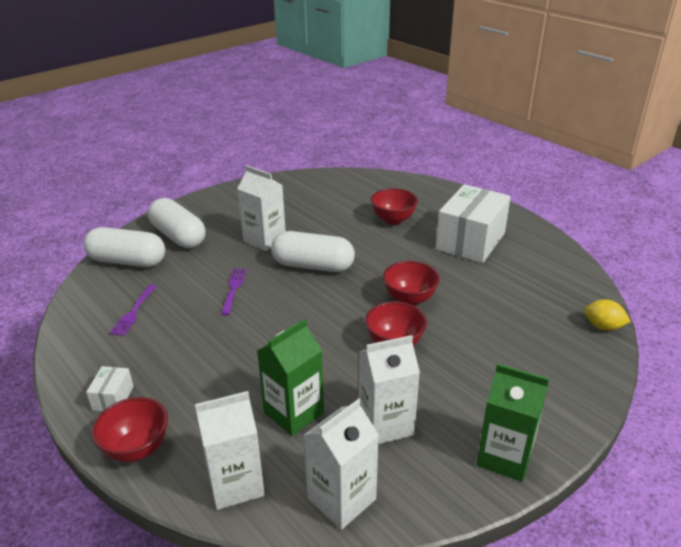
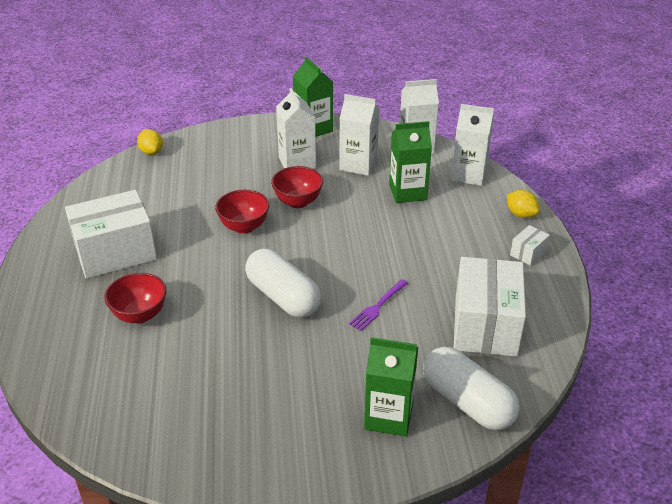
camera: 145 degrees left, 5 degrees up
(134, 311) = (485, 325): purple fork -> white box
(137, 448) = (521, 214): red bowl -> yellow lemon
(178, 236) = (388, 416): white capsule -> green carton
(264, 239) = (297, 357): white carton -> white carton (297, 163)

